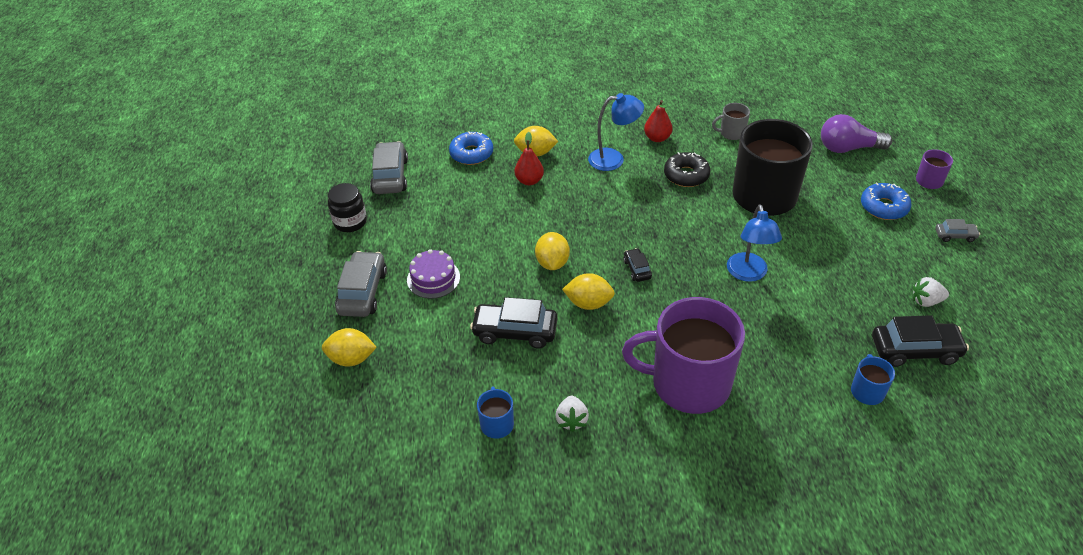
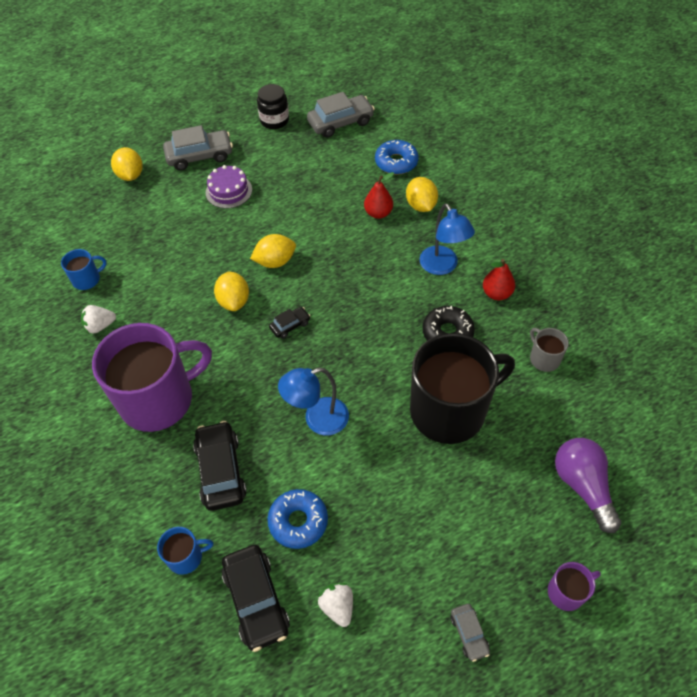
camera: 70 degrees right, 10 degrees up
(515, 331) = (185, 261): black car -> black car (221, 471)
(688, 383) = (159, 399): purple mug -> purple mug turned 75 degrees clockwise
(884, 207) = (486, 541): blue donut -> blue donut (298, 521)

